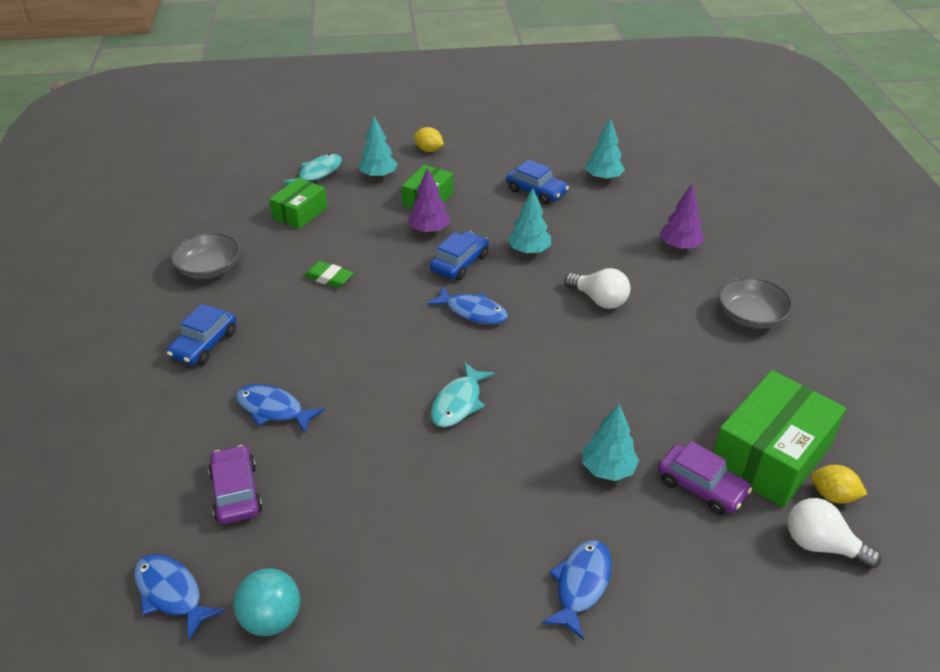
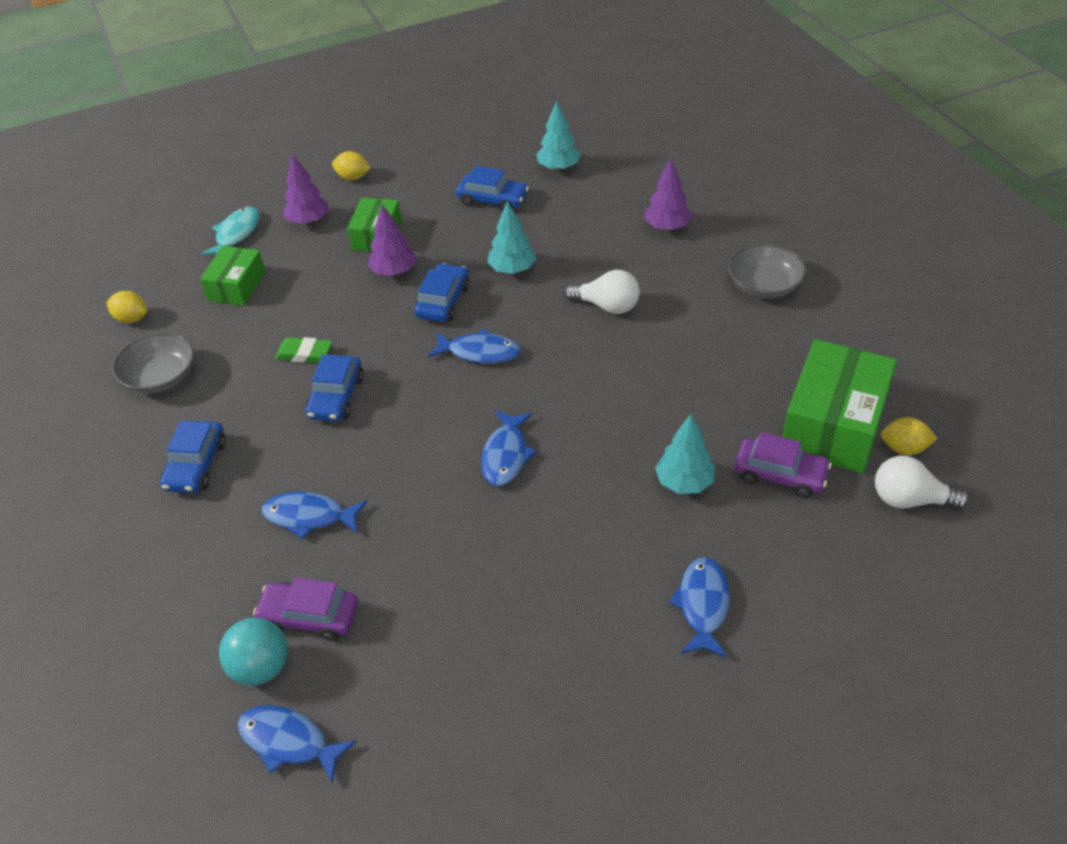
camera: 15 degrees left, 5 degrees up
(209, 219) = (132, 318): none -> yellow lemon
(236, 492) = (309, 617): purple car -> purple car turned 45 degrees counterclockwise
(271, 619) = (408, 734): turquoise ball -> turquoise ball (261, 668)
(338, 318) = (336, 397): none -> blue car
(378, 176) = (308, 221): turquoise tree -> purple tree
(458, 403) = (506, 455): turquoise fish -> blue fish

